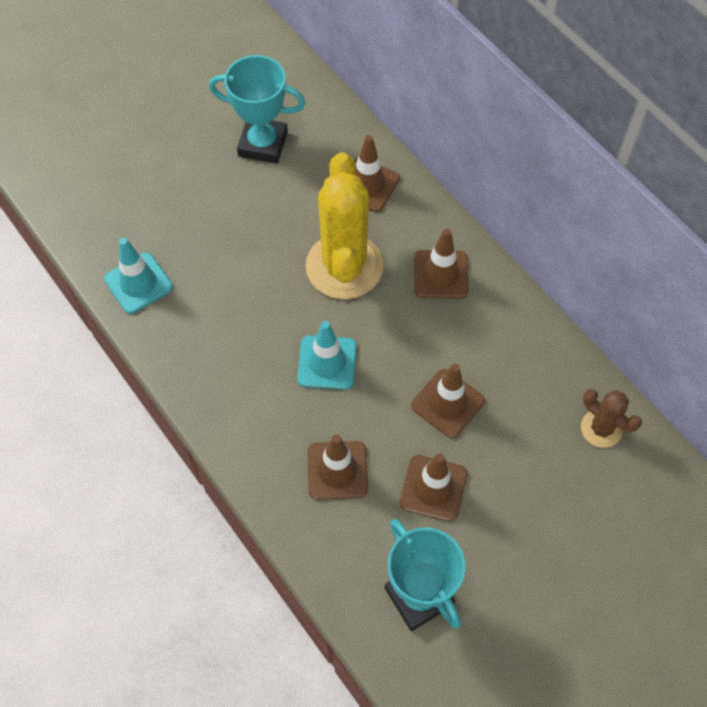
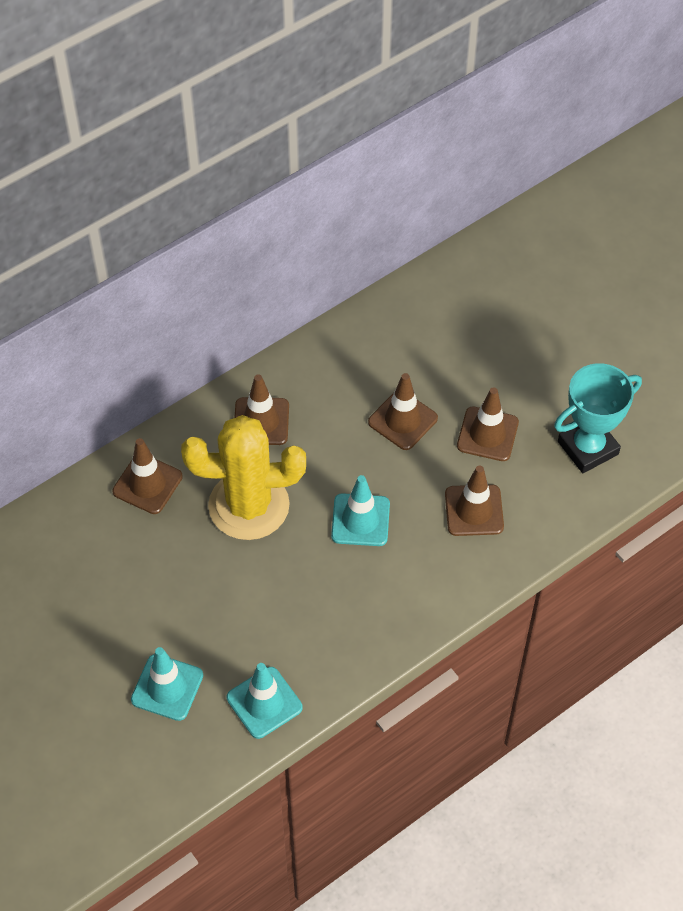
camera: 90 degrees left, 5 degrees down
(160, 209) = (167, 687): none -> turquoise traffic cone
(263, 144) = (84, 586): turquoise trophy -> none
(601, 428) = (424, 305): brown cactus -> none

